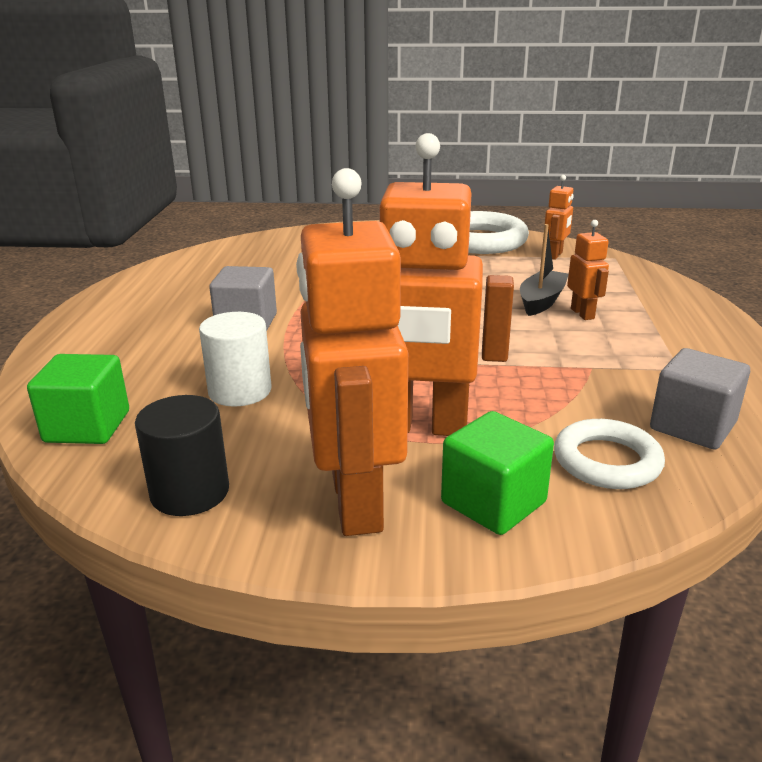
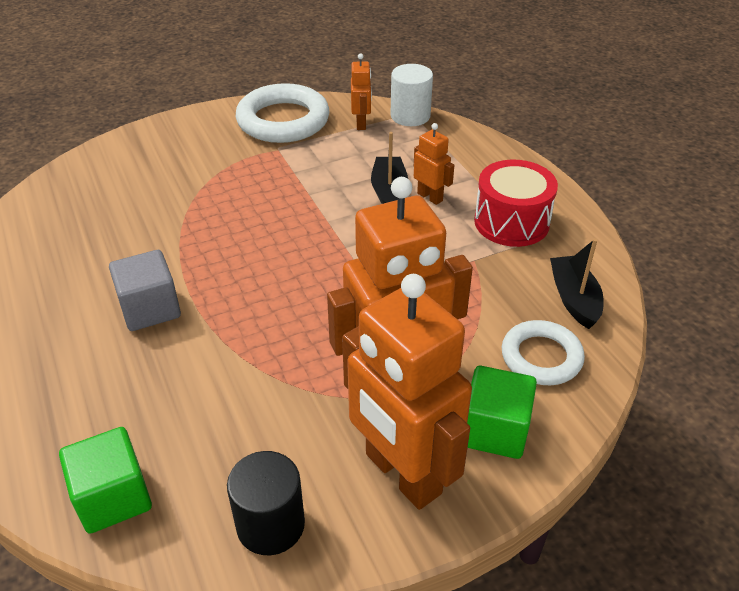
camera: 30 degrees left, 15 degrees up
(240, 391) = (217, 397): white cylinder -> white cylinder (410, 116)
(662, 350) = (511, 222): none -> red drum
(692, 426) = (574, 299): grey cube -> black boat

